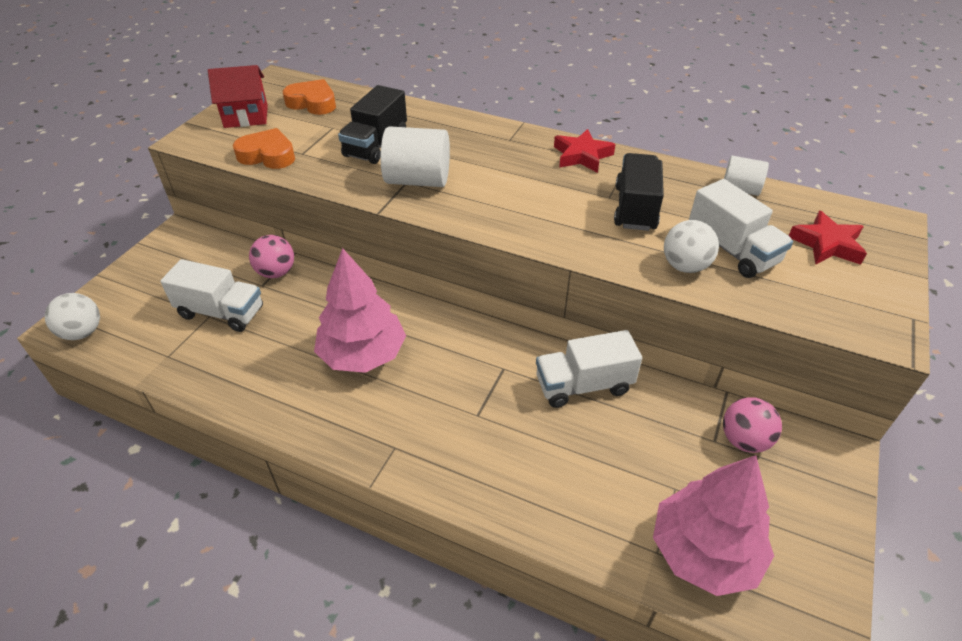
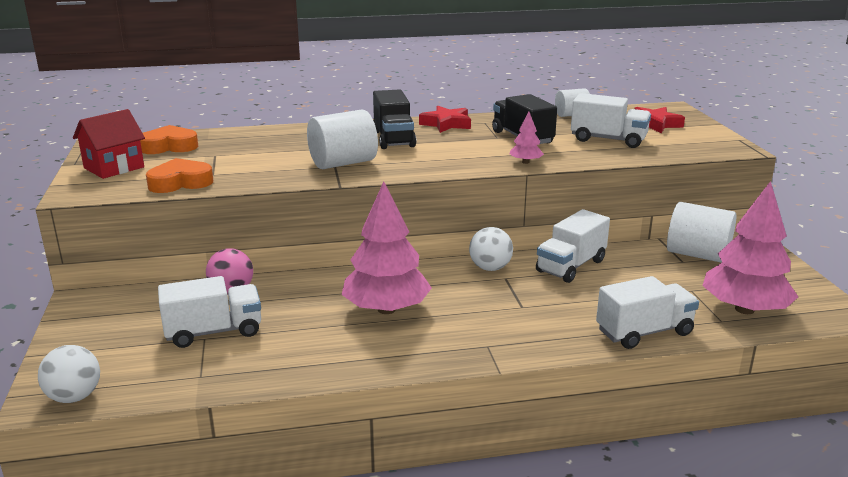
camera: 35 degrees left, 20 degrees down
(376, 145) = (273, 155): black truck -> black truck (393, 139)
(555, 518) = (644, 332): none -> white truck
(590, 250) = (525, 162): none -> pink tree
(685, 266) = (593, 153): white ball -> white ball (490, 268)
(744, 440) = (697, 255): pink ball -> white cylinder

